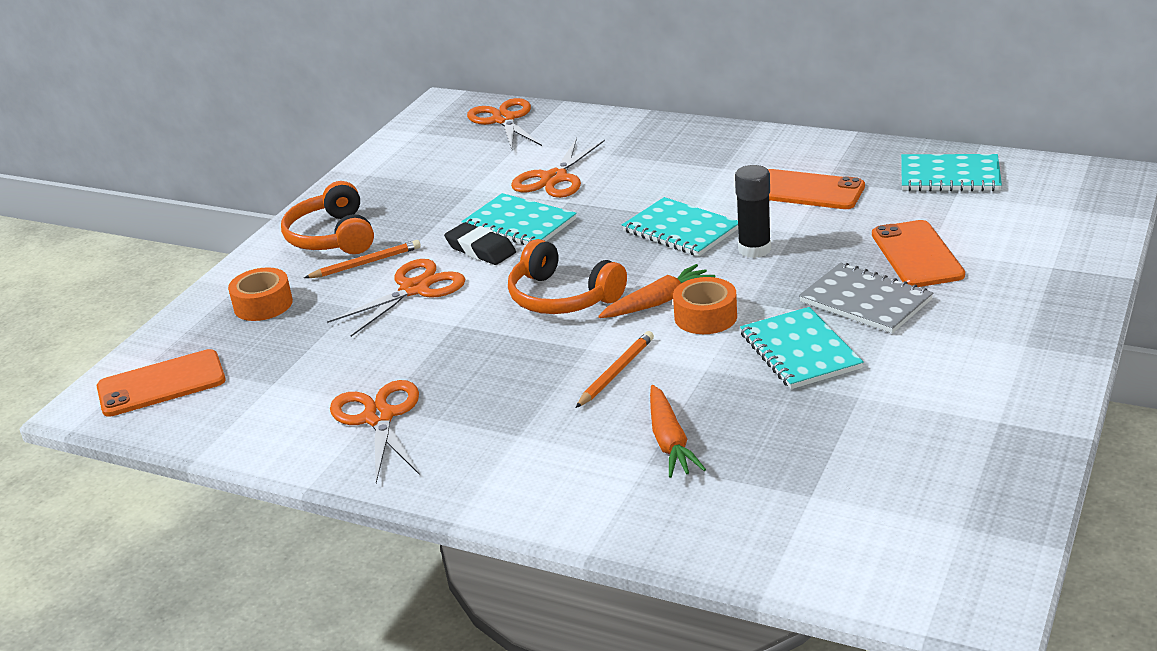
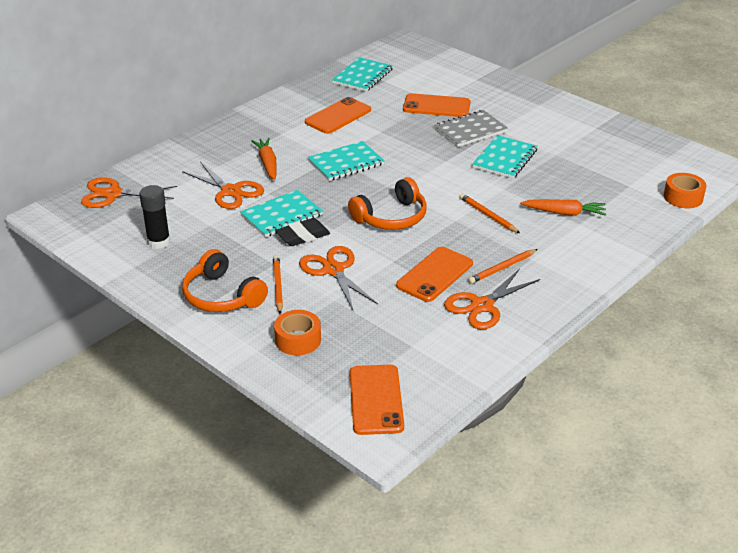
camera: 75 degrees left, 5 degrees up
(332, 237) = (222, 296): orange headphones -> orange headphones turned 45 degrees clockwise
(379, 417) = (482, 306): orange scissors -> orange scissors turned 45 degrees counterclockwise
(437, 363) = (435, 275): none -> orange phone
(479, 415) = (502, 268): none -> orange pencil
(658, 302) = (423, 187): orange carrot -> orange carrot (267, 163)
(705, 317) = (450, 177): orange tape -> orange tape (683, 197)
(754, 249) = (390, 147): black glue stick -> black glue stick (158, 242)
(800, 351) = (505, 159): turquoise notebook -> turquoise notebook turned 60 degrees counterclockwise

